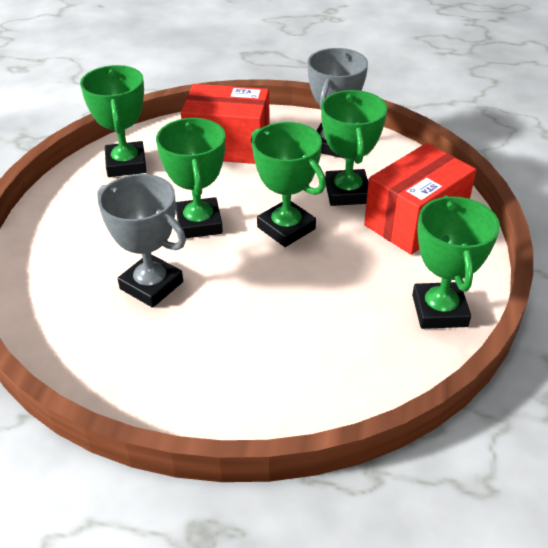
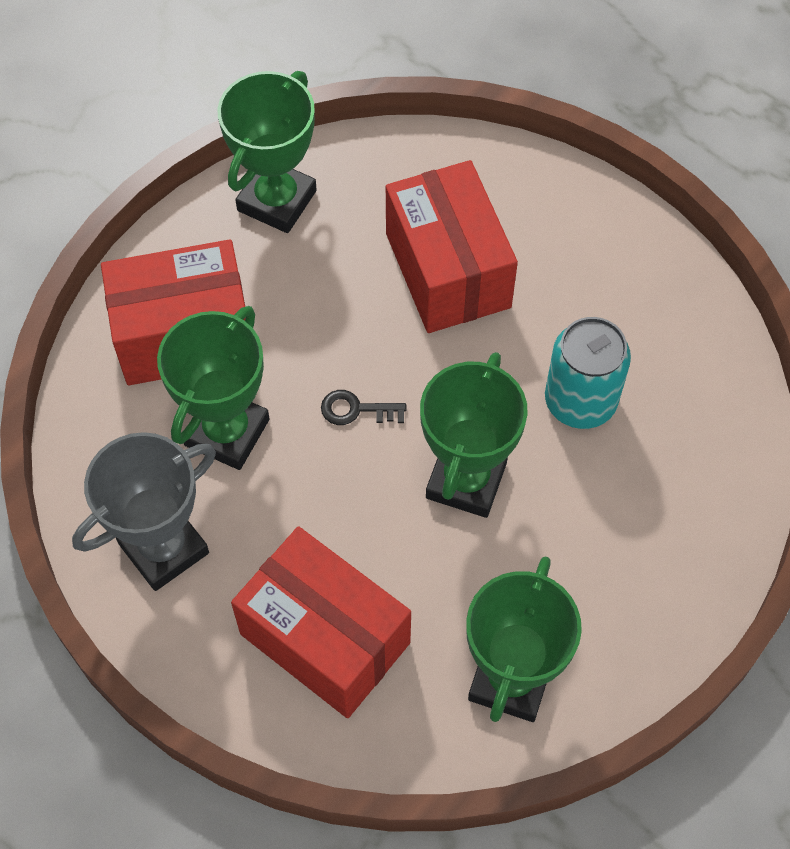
camera: 150 degrees left, 20 degrees up
(151, 285) = (580, 401): grey trophy -> turquoise can
(286, 228) = (356, 409): green trophy -> black key
(289, 320) = (448, 270): none -> red box

